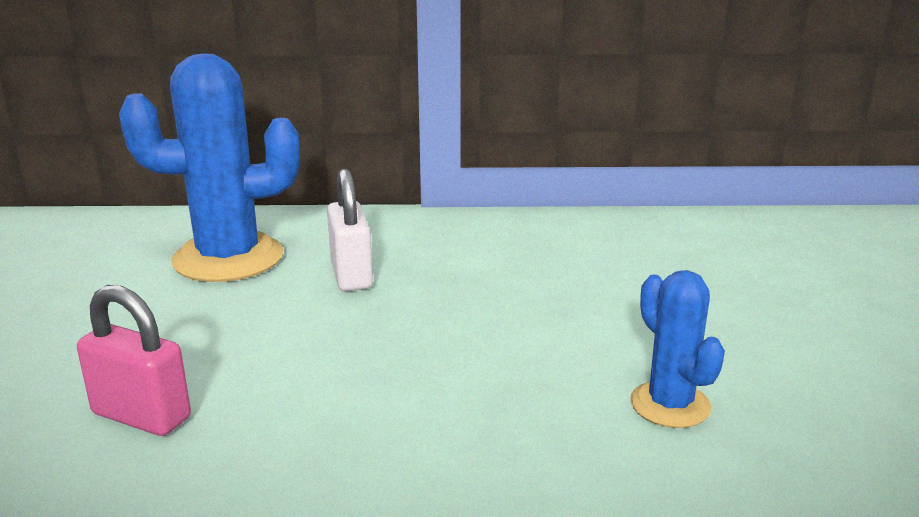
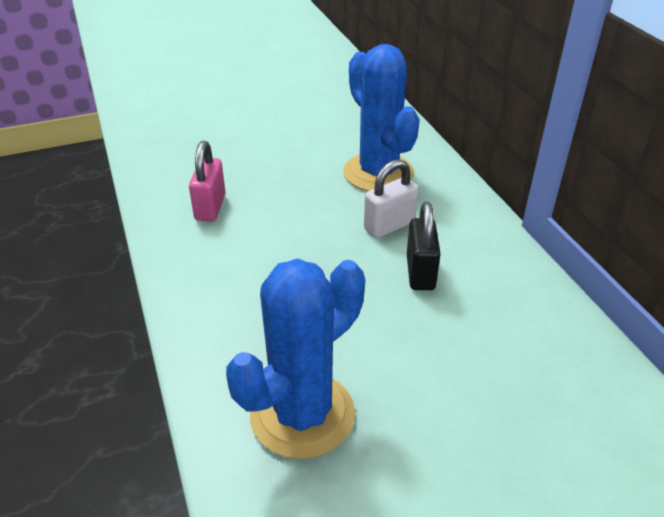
camera: 70 degrees right, 15 degrees up
(459, 276) = (420, 273): none -> black padlock
(670, 405) = (302, 414): blue cactus -> blue cactus, size x1.86

